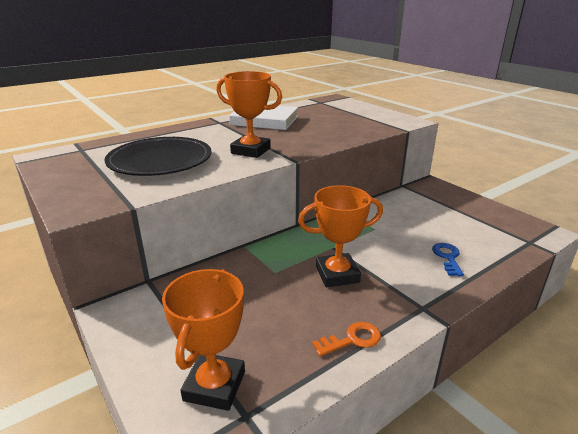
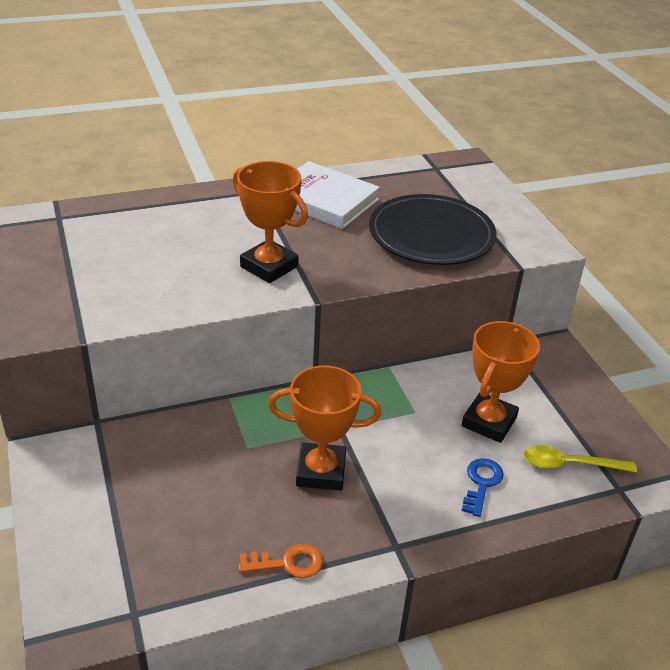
camera: 15 degrees right, 10 degrees up
(160, 161) = (146, 262): black plate -> black plate (431, 235)
(214, 386) = (117, 573): orange trophy -> orange trophy (489, 422)
(490, 236) = (570, 464): none -> yellow spoon

